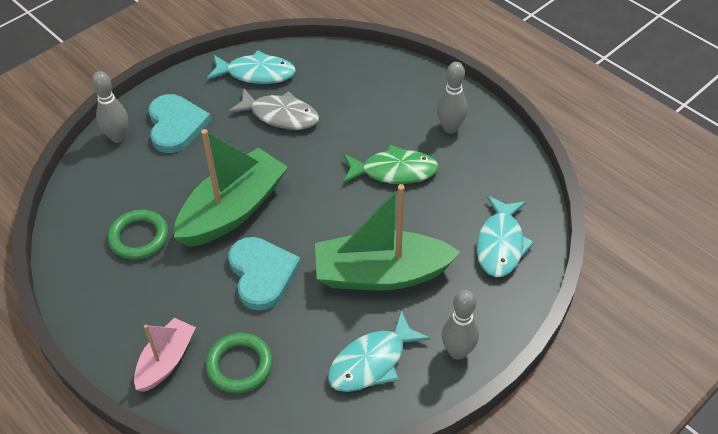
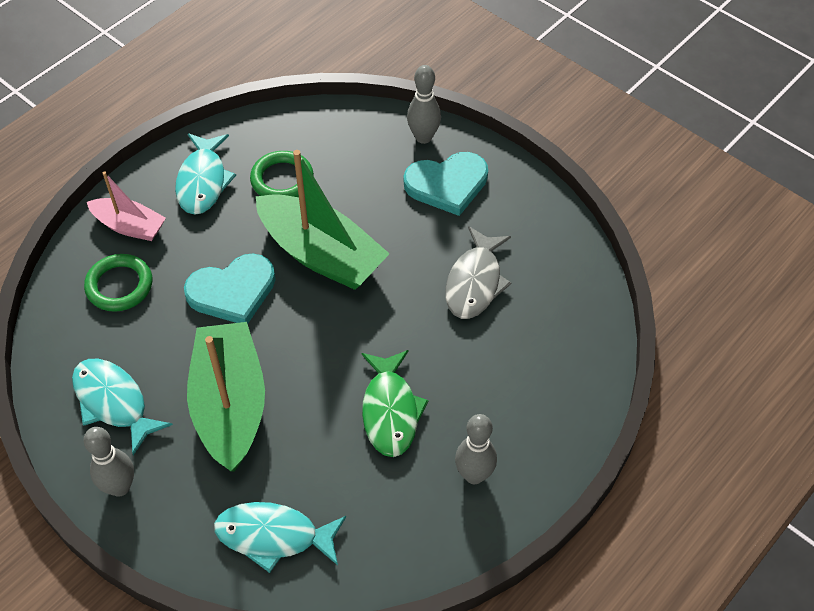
camera: 85 degrees right, 5 degrees up
(256, 73) = (546, 249): turquoise fish -> turquoise fish (203, 181)

